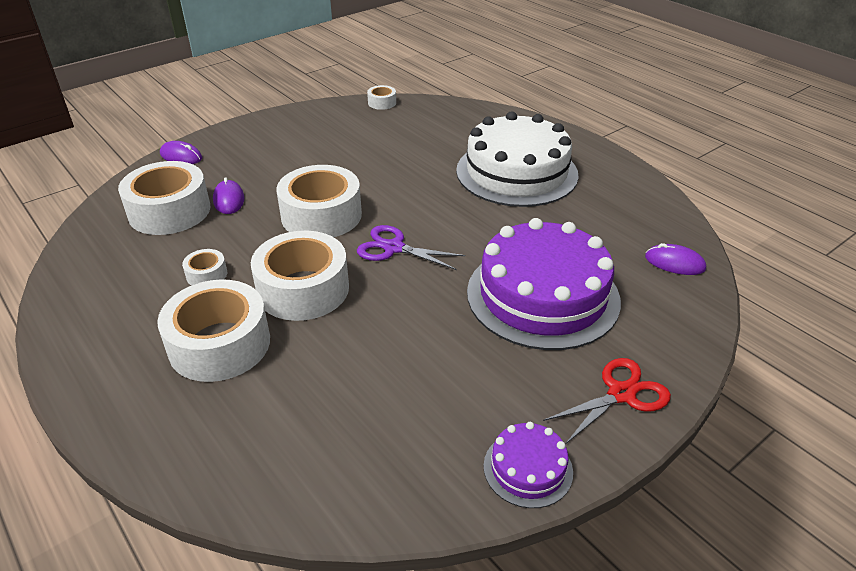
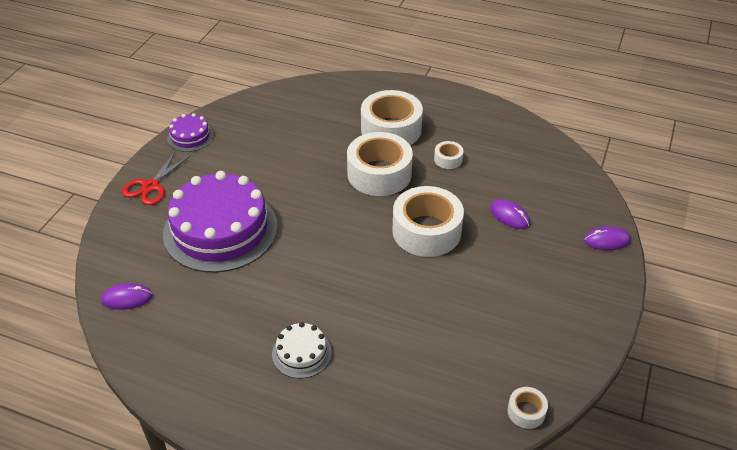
camera: 150 degrees right, 5 degrees up
(169, 211) = (536, 189): white tape -> none
(393, 248) = (348, 225): purple scissors -> none
(516, 172) = (301, 353): white cake -> white cake, size x0.46

